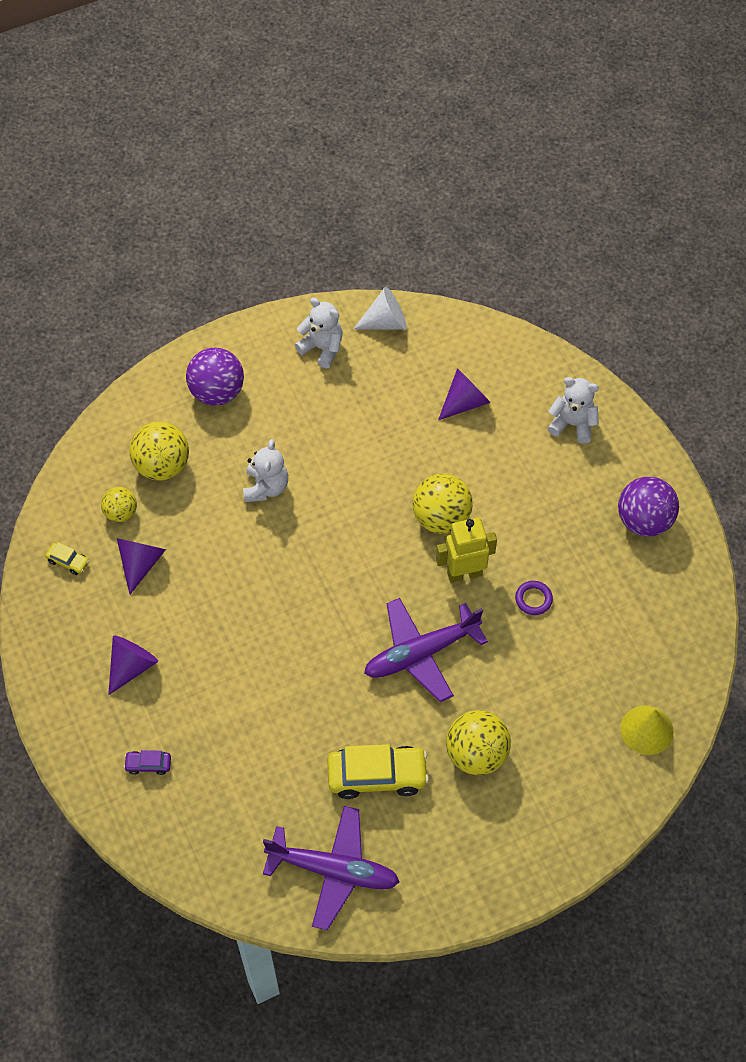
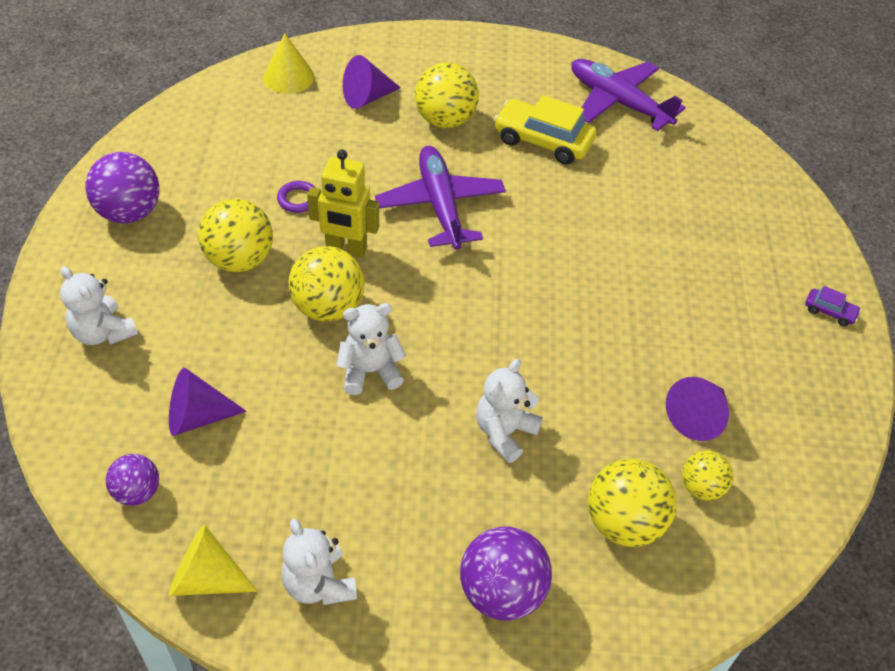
camera: 155 degrees left, 10 degrees down
(68, 561) = (788, 459): yellow car -> none
(131, 666) = (745, 320): purple cone -> purple cone (367, 97)
(148, 764) = (756, 233): purple car -> purple car (829, 312)
(379, 485) = (370, 371): none -> white teddy bear
(385, 322) = (206, 578): white cone -> yellow cone
(421, 653) = (440, 205): purple plane -> purple plane turned 105 degrees counterclockwise
(461, 344) = (137, 492): none -> purple ball
(532, 523) = (239, 260): none -> yellow ball

